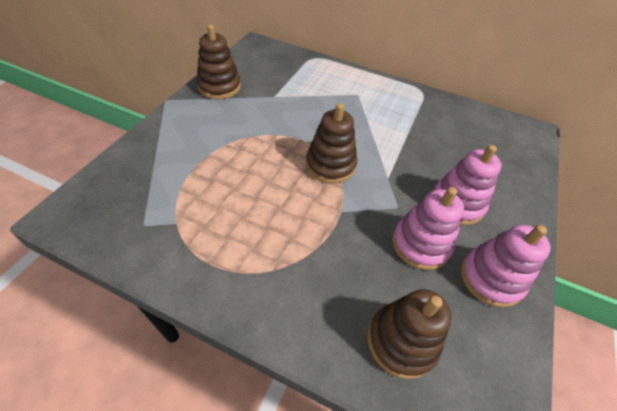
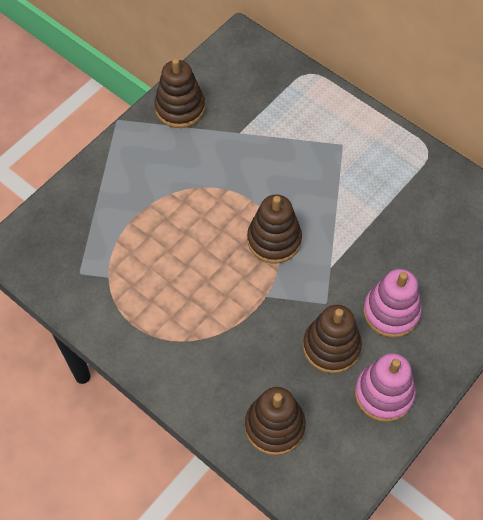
camera: 20 degrees right, 10 degrees up
(420, 244) = (331, 347): pink stacking toy -> brown stacking toy

